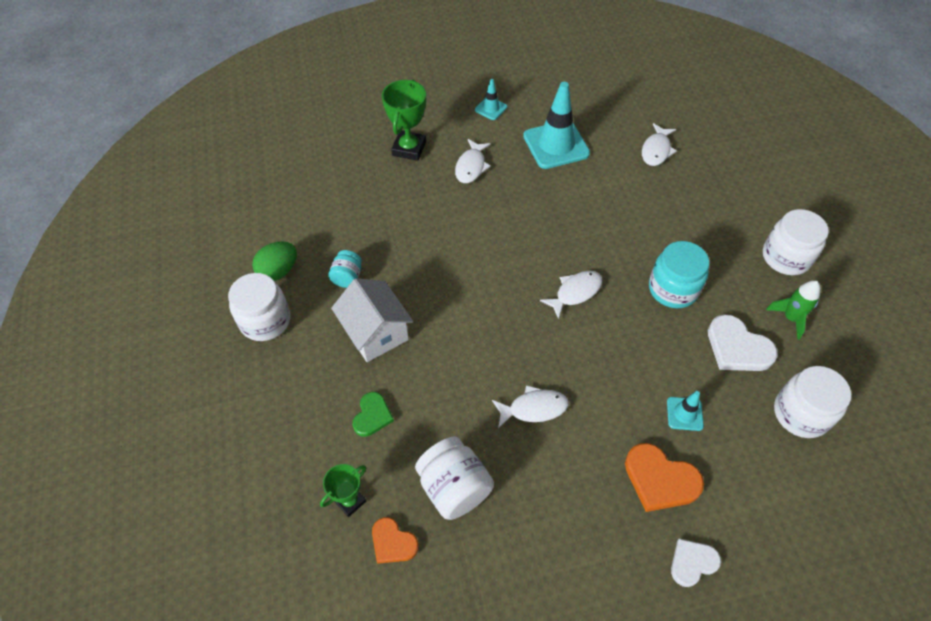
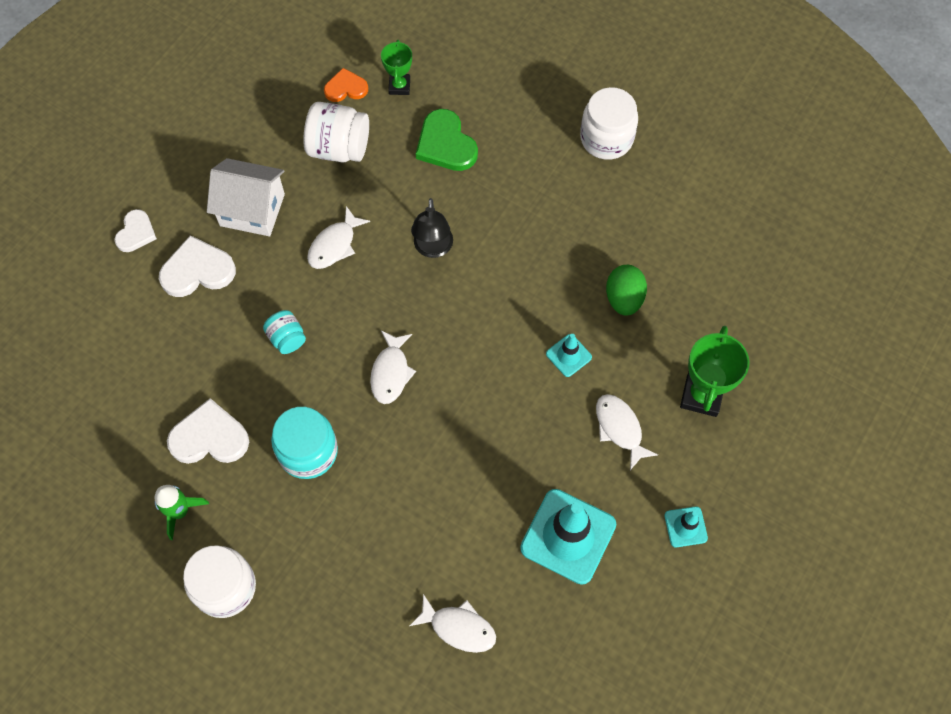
camera: 135 degrees right, 10 degrees up
(278, 271) = (650, 181): green egg -> green egg (624, 298)
(347, 277) = (591, 223): turquoise jar -> turquoise jar (287, 338)
(372, 415) = (446, 144): green heart -> green heart, size x1.59
(376, 333) = (513, 200): white house -> white house (252, 210)
(409, 149) = (701, 395): green trophy -> green trophy turned 45 degrees clockwise
(466, 346) = (433, 248): none -> black lamp
(656, 150) = (459, 627): white fish -> white fish turned 135 degrees clockwise
(660, 479) = (197, 270): orange heart -> white heart
(684, 414) = (214, 337): turquoise traffic cone -> turquoise traffic cone (568, 355)
(801, 413) = (119, 416): white jar -> none

